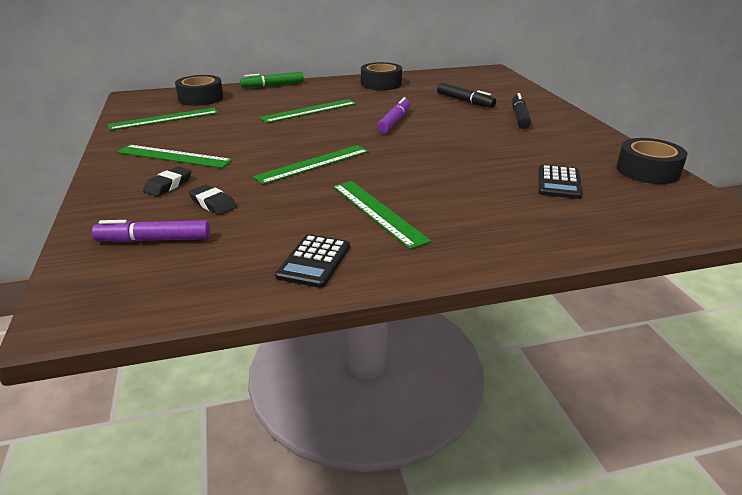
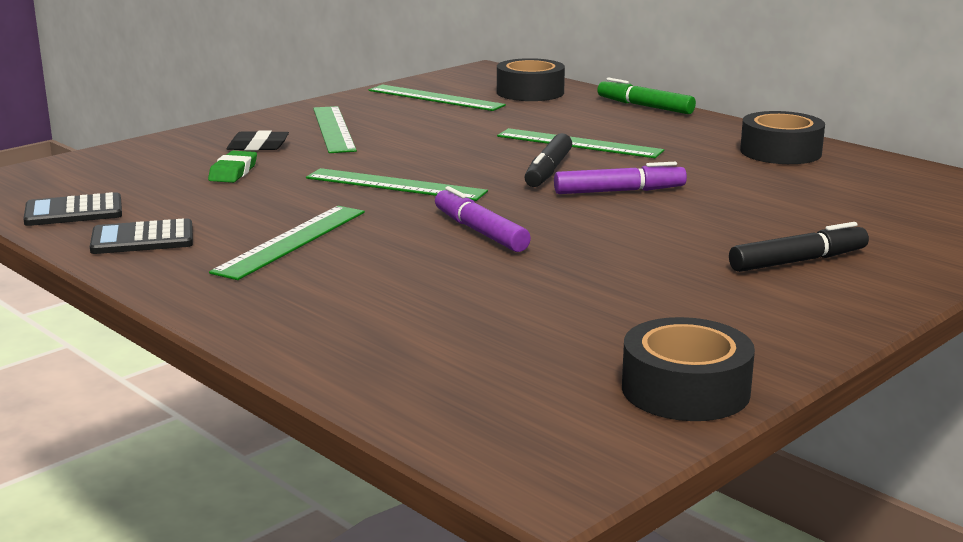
camera: 60 degrees right, 10 degrees down
(154, 240) = (133, 173): purple marker -> purple marker (480, 232)
(213, 204) = (233, 172): black eraser -> green eraser
(465, 101) = (806, 214): black marker -> black marker (548, 171)
(559, 183) = (525, 326): black calculator -> black calculator (74, 212)

